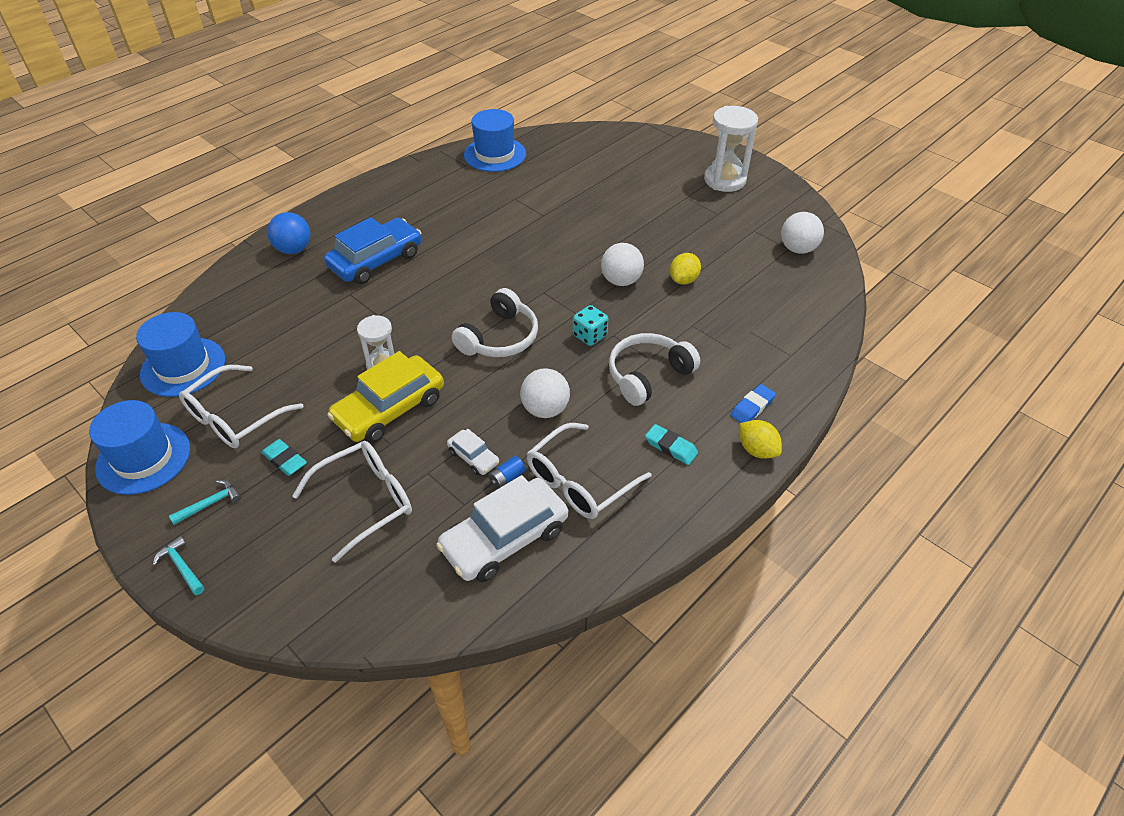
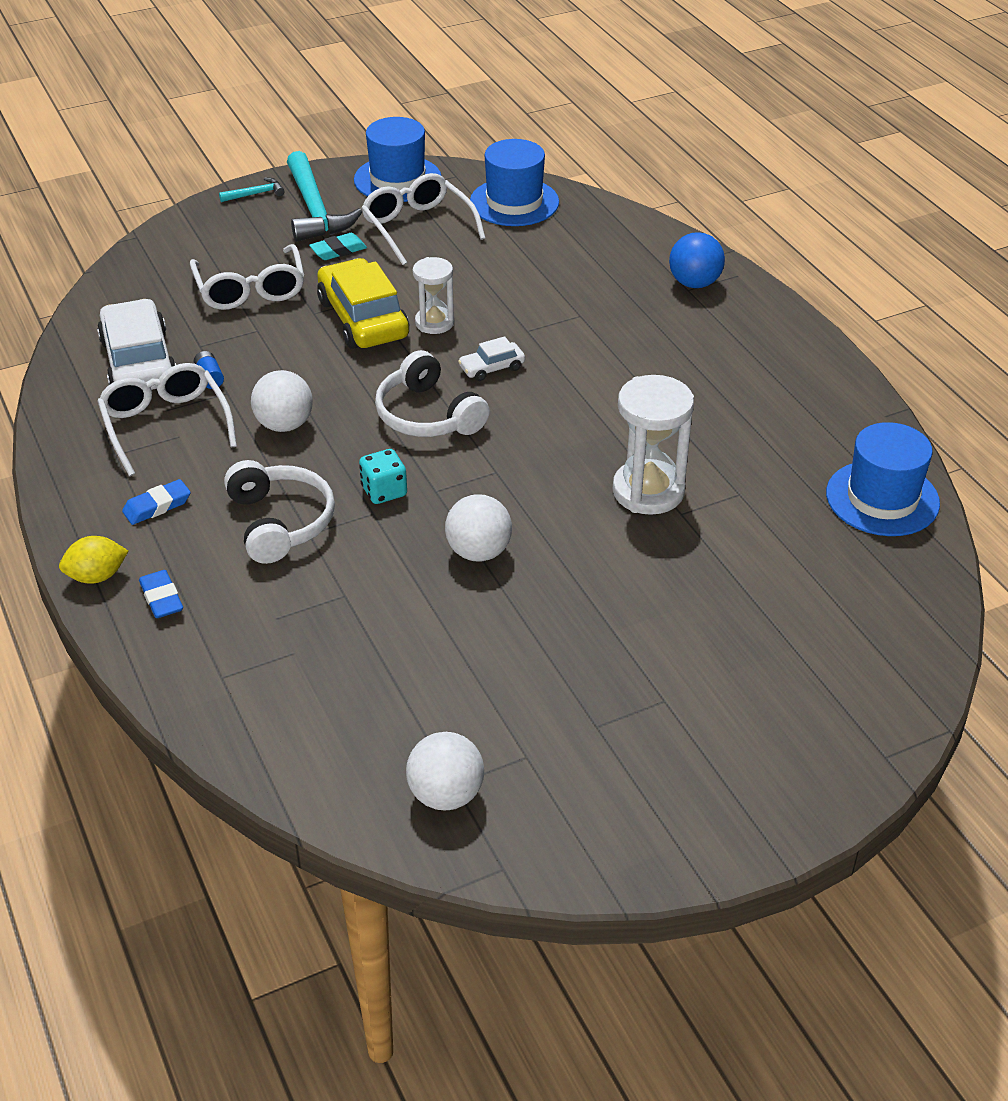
camera: 110 degrees right, 5 degrees down
(210, 504) = (314, 210): turquoise hammer -> turquoise hammer, size x2.22
(376, 260) = (639, 342): blue car -> none
(473, 457) = (254, 361): white car -> white car (492, 368)
(671, 447) = (157, 506): turquoise eraser -> blue eraser
(683, 280) = (444, 619): yellow lemon -> none
(725, 180) = (698, 776): white hourglass -> white hourglass (648, 491)

